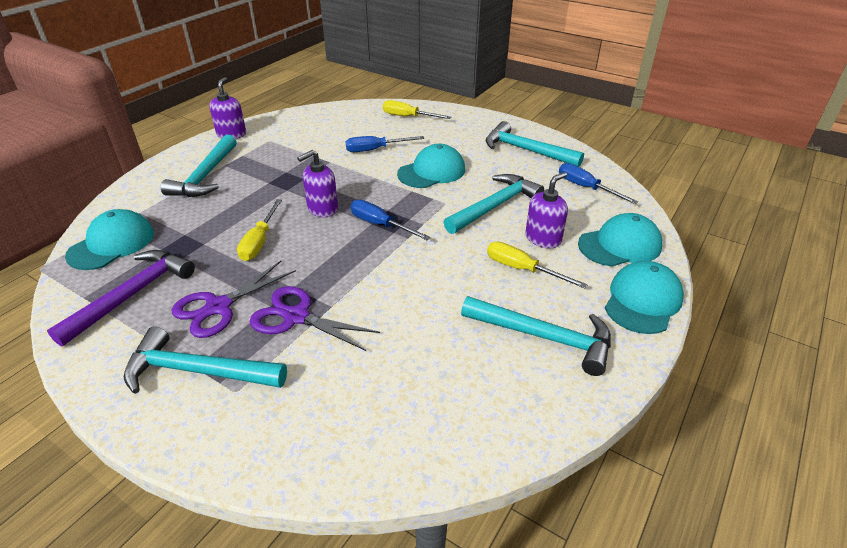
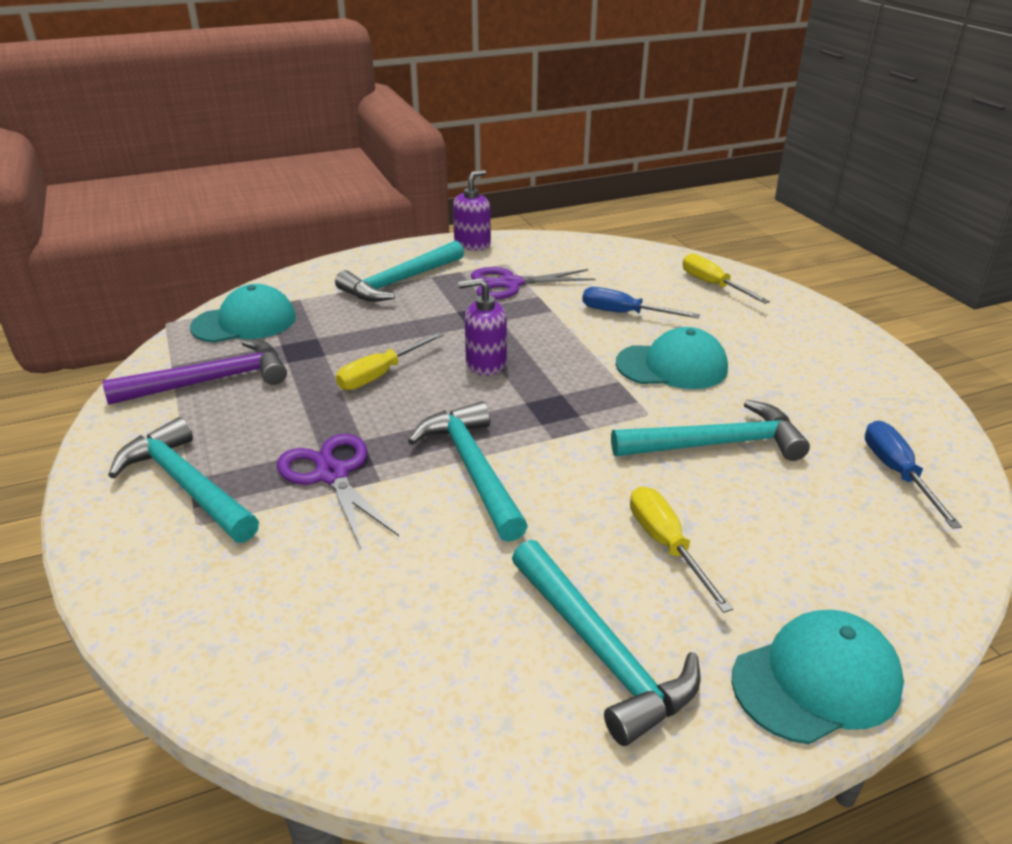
camera: 35 degrees right, 5 degrees down
(218, 307) = (270, 428): purple scissors -> purple scissors (511, 284)
(380, 225) = (534, 408): blue screwdriver -> none
(526, 150) = (849, 384): turquoise hammer -> turquoise hammer (473, 469)
(543, 238) = (744, 517): purple soap dispenser -> none
(620, 245) = (866, 581): turquoise cap -> none

